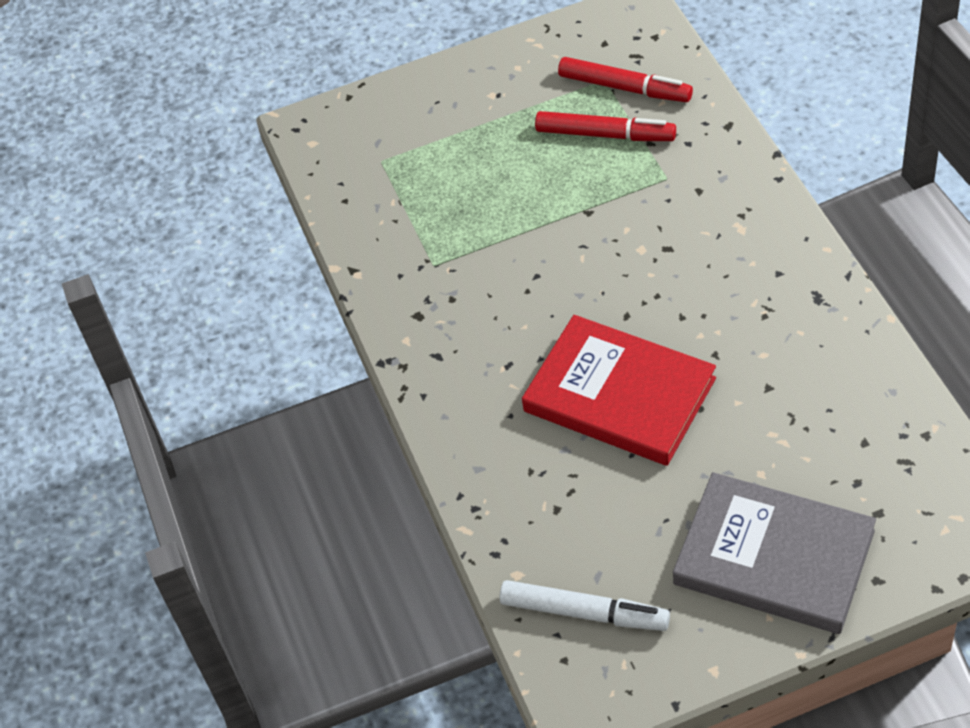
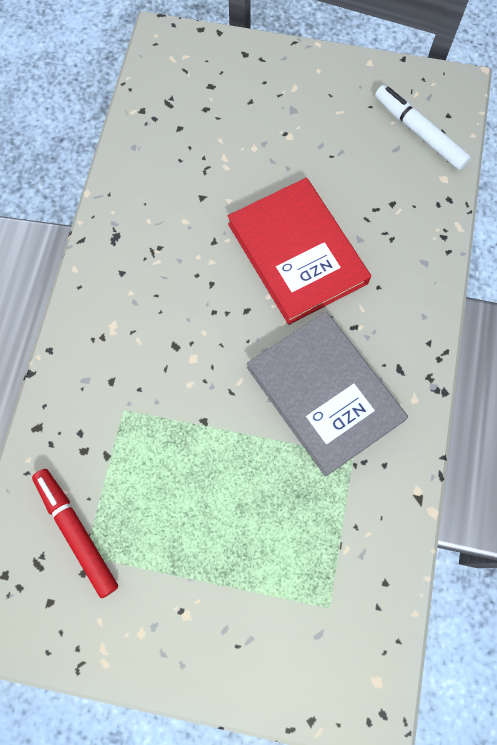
camera: 155 degrees left, 20 degrees up
(605, 134) = (132, 491): red marker -> none
(774, 557) = (288, 97): grey book -> grey book (324, 394)

